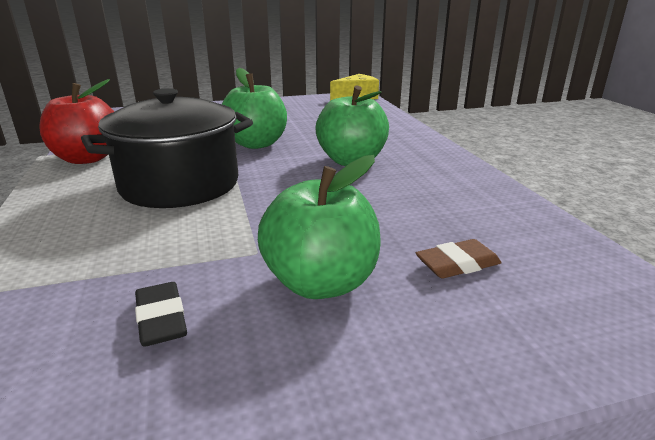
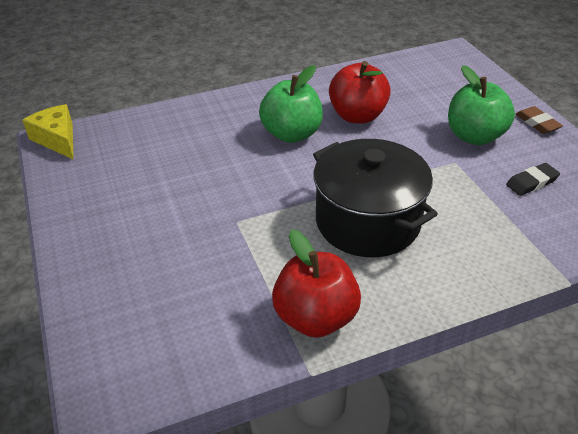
camera: 95 degrees left, 15 degrees up
(256, 144) = (251, 195): green apple -> none
(389, 195) = (357, 116): none -> red apple
(457, 264) = (436, 96): brown eraser -> brown eraser (537, 123)

